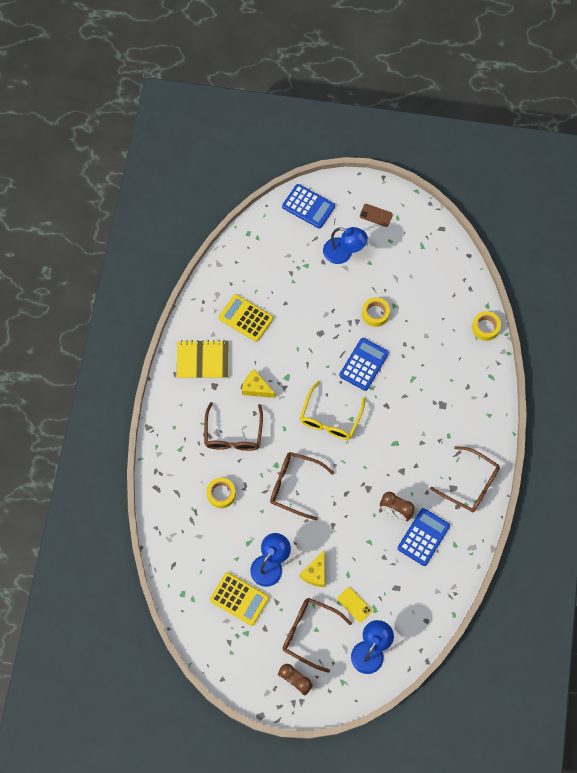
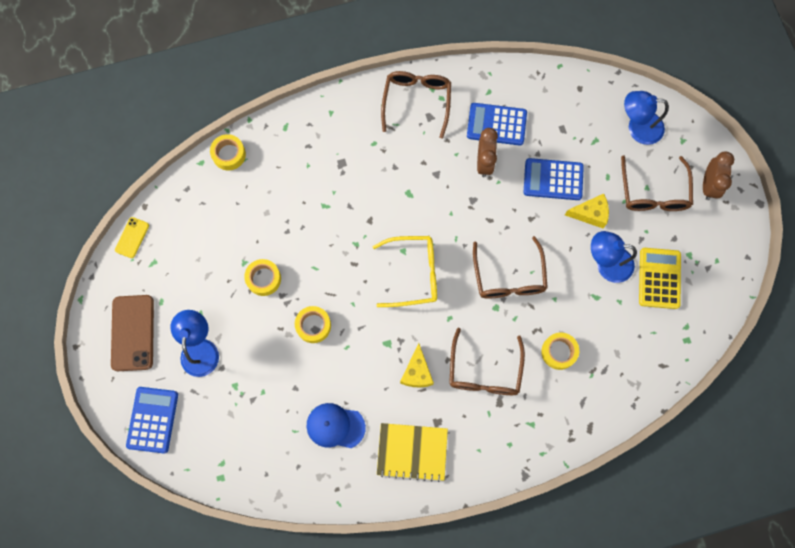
camera: 115 degrees left, 5 degrees up
(203, 360) = (412, 452): yellow notebook -> yellow notebook turned 60 degrees counterclockwise
(233, 434) = (484, 371): brown glasses -> brown glasses turned 120 degrees clockwise
(246, 318) = (335, 426): yellow calculator -> blue cap
(324, 333) = (313, 325): none -> yellow tape
(354, 604) = (601, 162): yellow phone -> yellow phone (132, 237)
(364, 364) = (332, 265): blue calculator -> blue calculator (553, 179)
(376, 215) = (133, 333): brown phone -> brown phone, size x1.87

